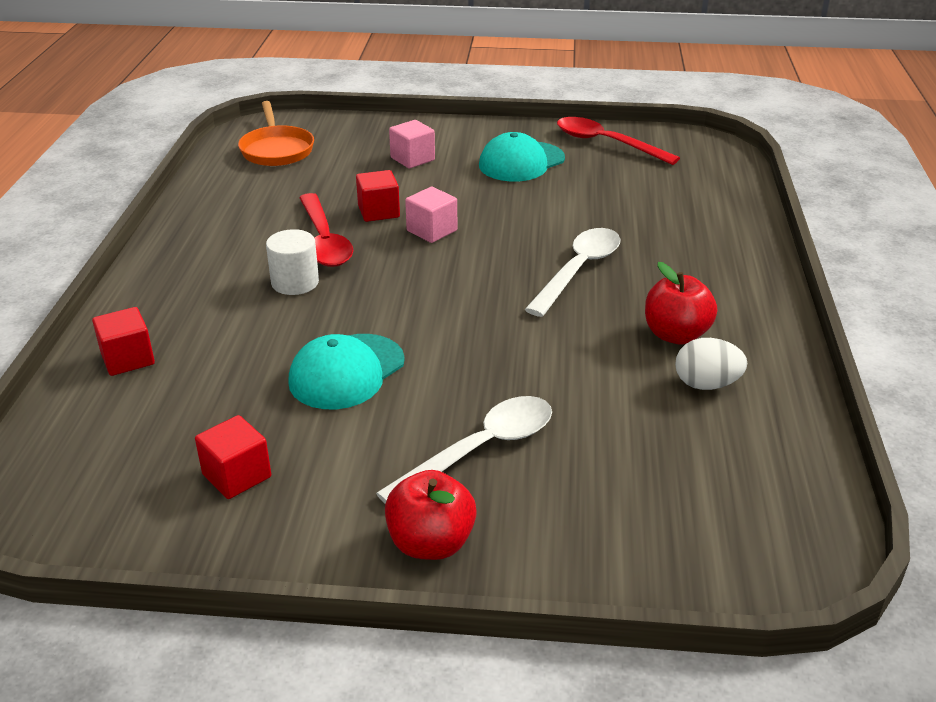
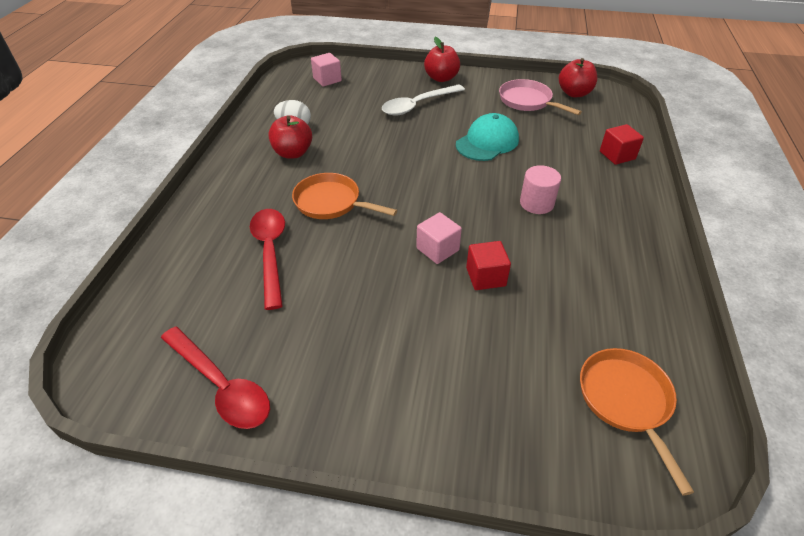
camera: 175 degrees left, 10 degrees up
(115, 508) = (574, 93): none -> red apple
(237, 475) = (527, 101): red cube -> pink pan
(295, 282) = (536, 203): white cylinder -> pink cylinder
(324, 241) = (526, 243): red spoon -> red spoon (270, 252)
(412, 159) = (457, 367): pink cube -> pink cube (327, 80)
(521, 162) = (335, 351): turquoise cap -> none
(579, 270) = (331, 202): white spoon -> orange pan

